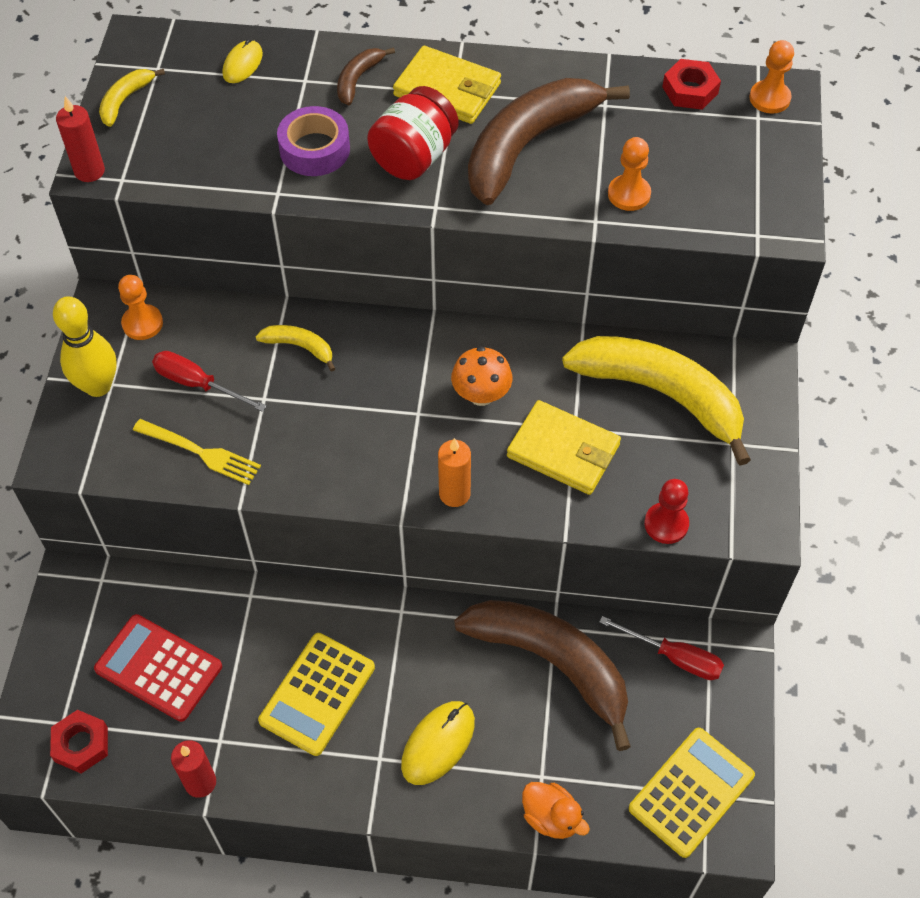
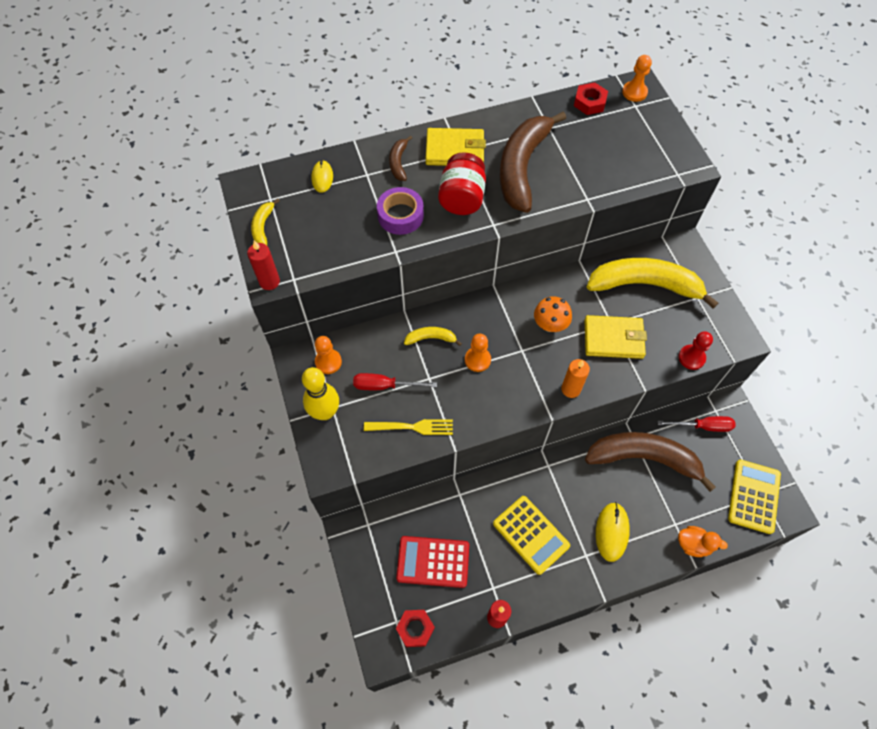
camera: 25 degrees left, 5 degrees up
(317, 694) = (531, 534): yellow calculator -> yellow calculator turned 45 degrees counterclockwise
(629, 194) = (595, 176): orange pawn -> orange pawn (477, 360)

